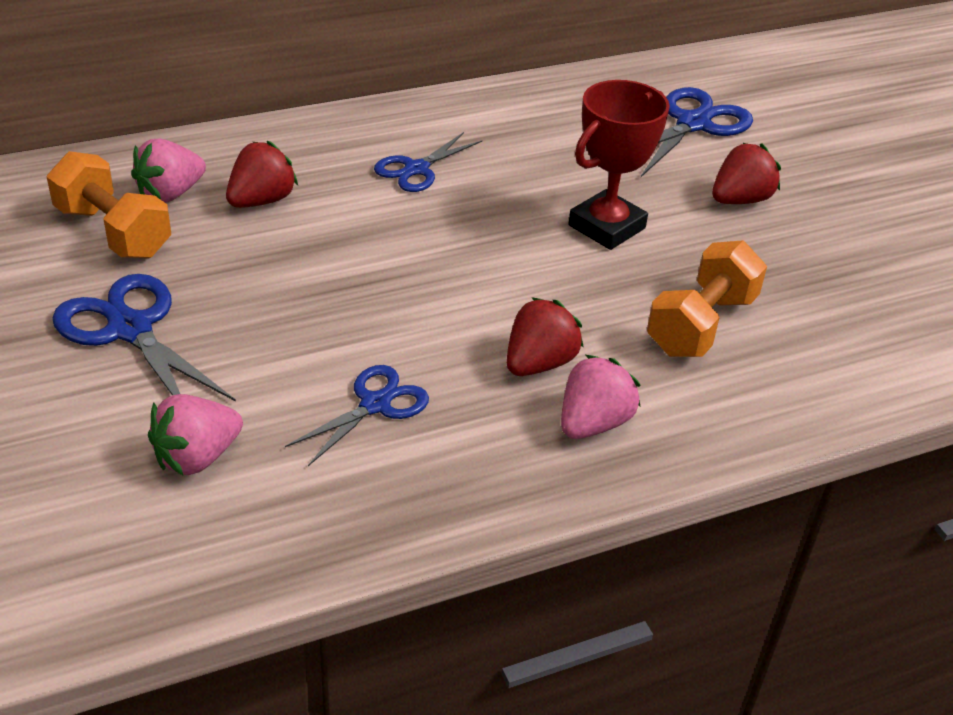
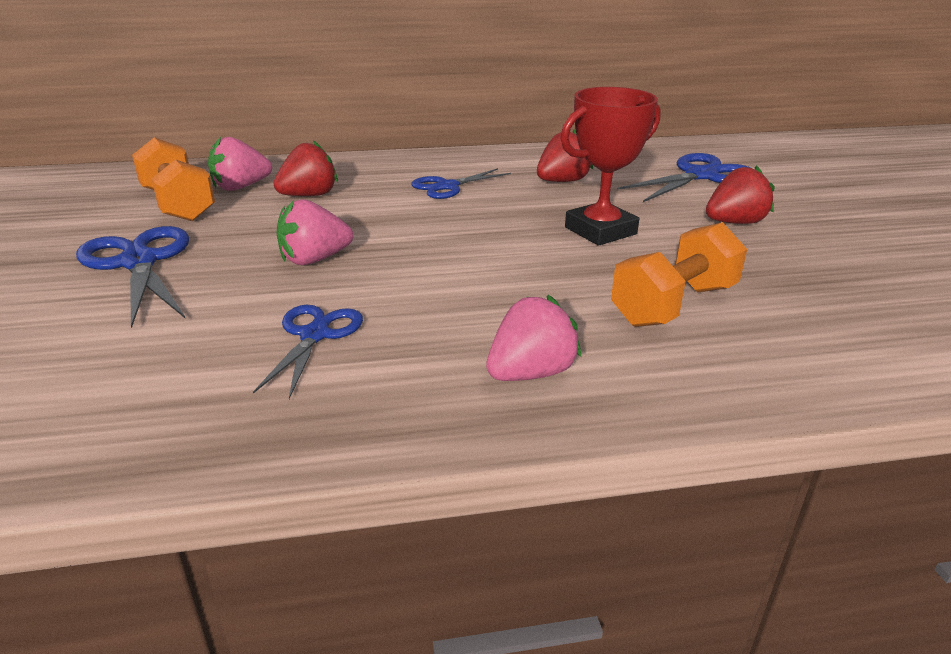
camera: 15 degrees right, 10 degrees down
(197, 457) = (116, 358): pink strawberry -> pink strawberry (314, 259)
(375, 404) = (315, 335): blue scissors -> blue scissors turned 45 degrees counterclockwise
(539, 363) = (494, 319): red strawberry -> red strawberry (562, 181)

